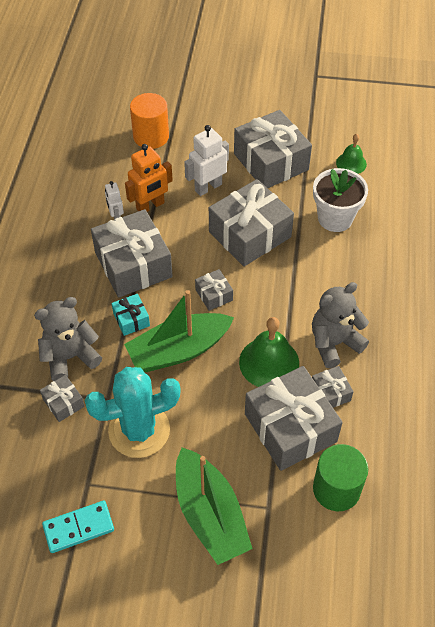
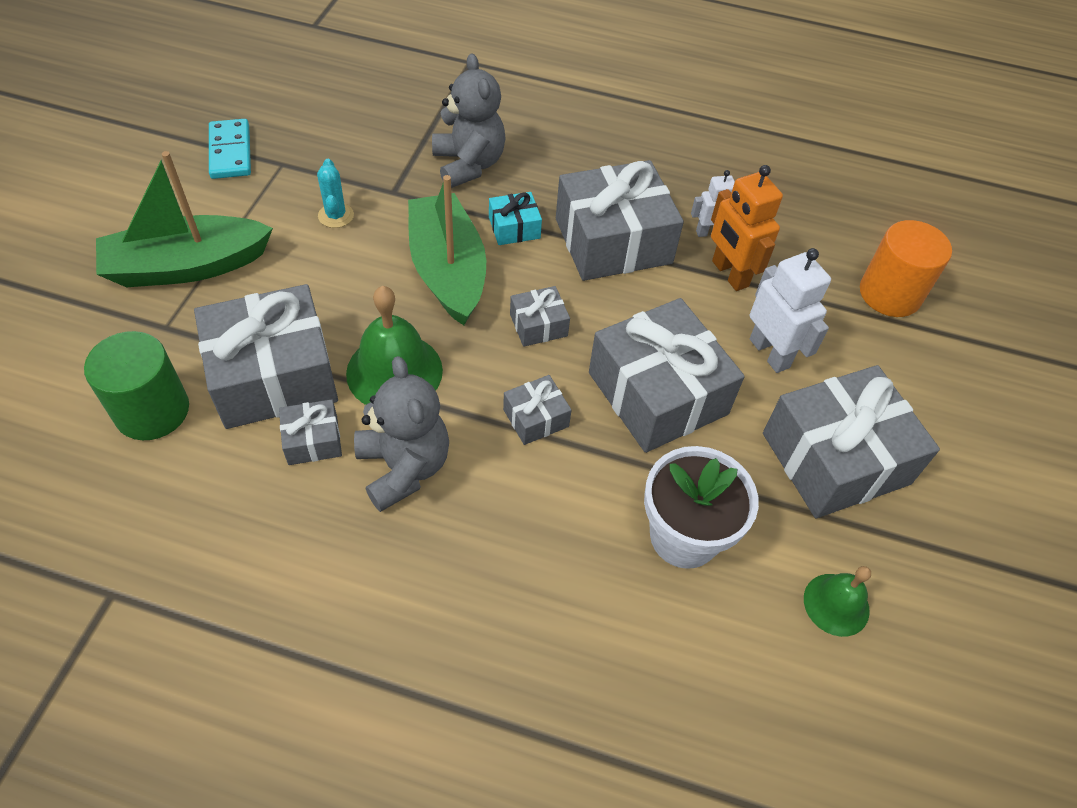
camera: 95 degrees right, 0 degrees up
(63, 403) = (402, 153): grey gift -> grey gift (536, 418)
(139, 430) = (336, 215): turquoise cactus -> turquoise cactus, size x0.43

